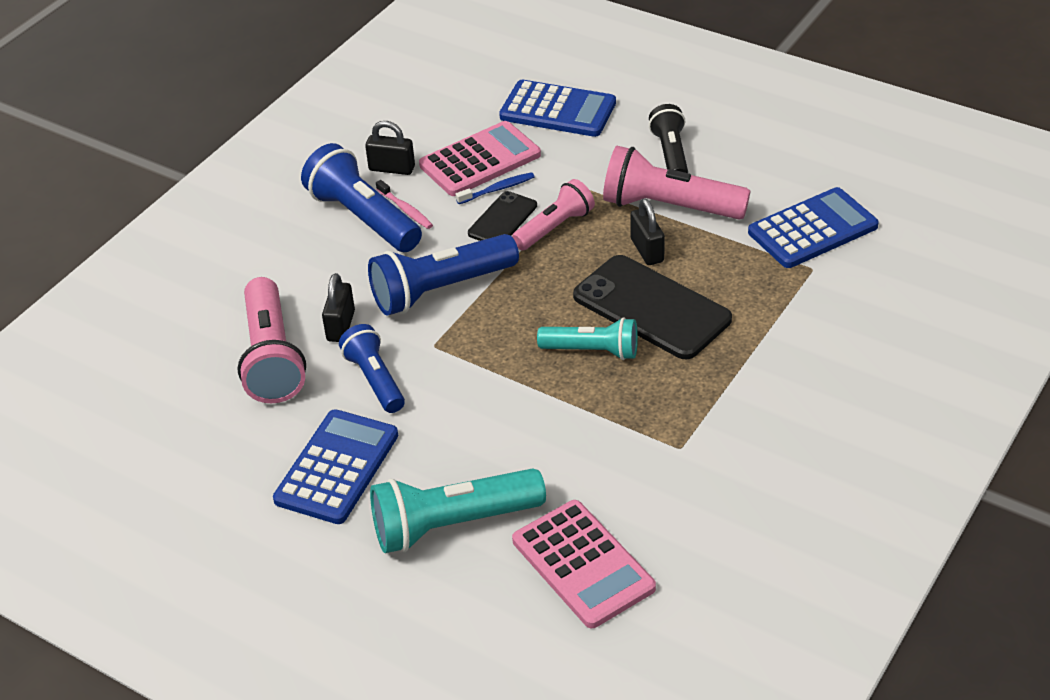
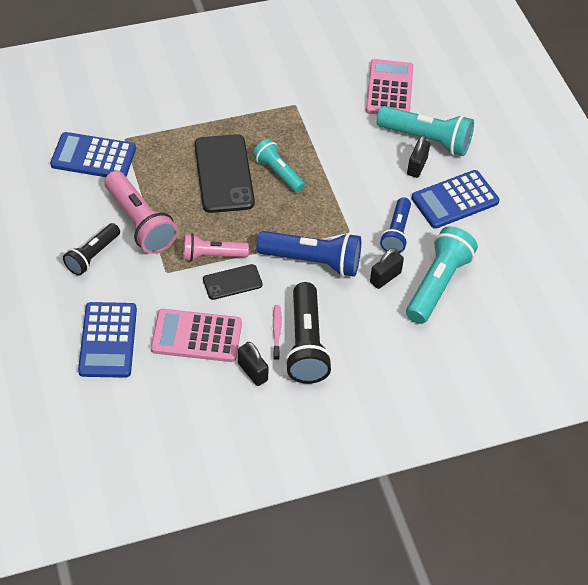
camera: 145 degrees left, 10 degrees up
(272, 358) = (437, 284): pink flashlight -> turquoise flashlight
(363, 218) = (306, 344): blue flashlight -> black flashlight
(497, 189) = (211, 306): blue toothbrush -> none
(558, 110) = (108, 340): blue calculator -> blue calculator turned 150 degrees counterclockwise
(647, 250) = (185, 206): black padlock -> black padlock (417, 166)

